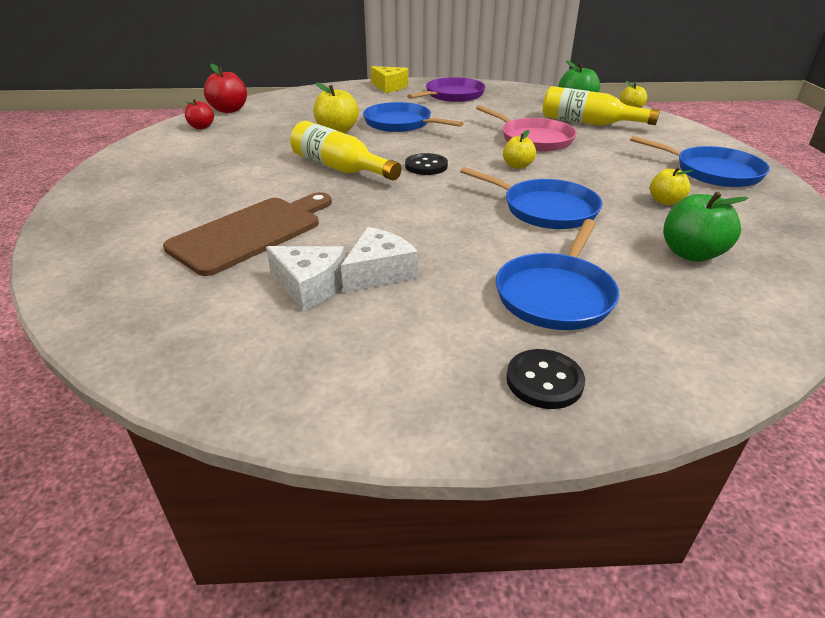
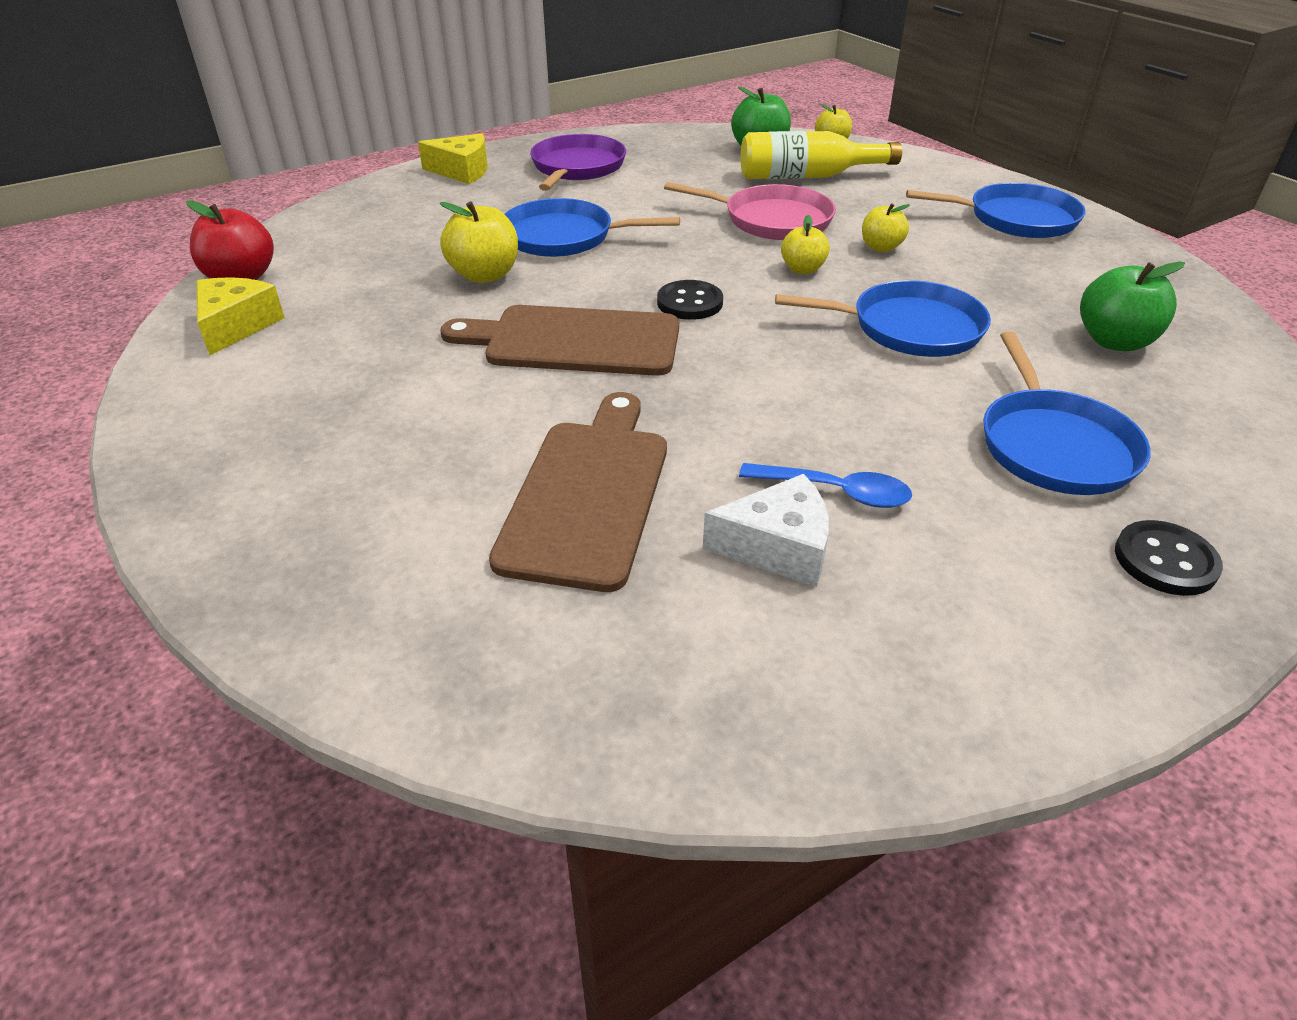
camera: 30 degrees left, 5 degrees up
(201, 127) = (236, 326): red apple -> yellow cheese
(340, 168) = (574, 341): yellow bottle -> brown cutting board
(379, 272) = (835, 492): white cheese -> blue spoon
(665, 201) = (1016, 276): yellow apple -> yellow apple (881, 247)

